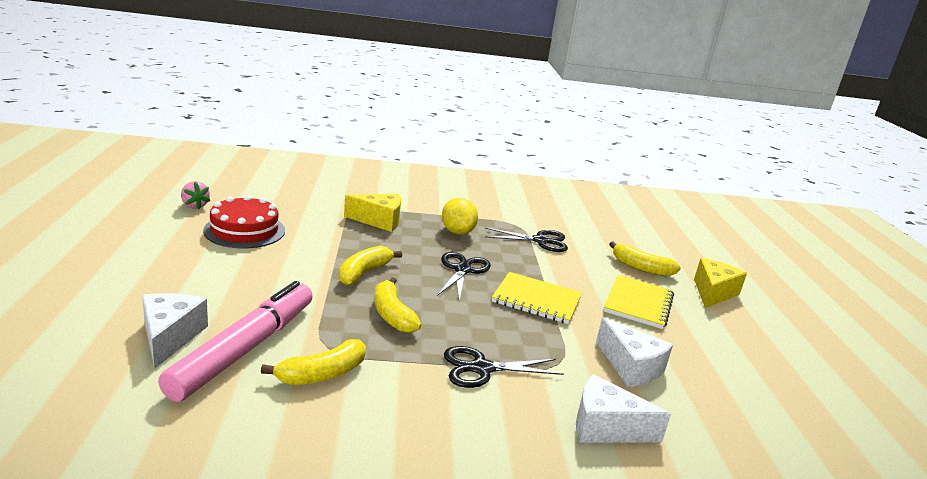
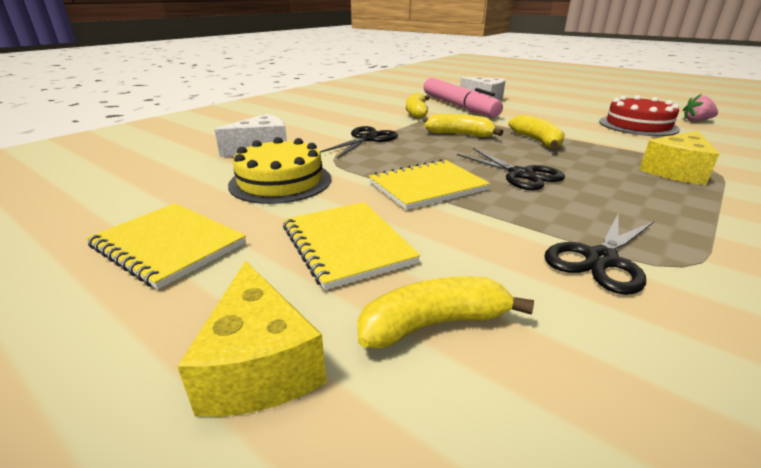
camera: 135 degrees right, 5 degrees up
(457, 232) = (641, 204): yellow lemon -> none
(631, 367) = (280, 181): white cheese -> yellow cake
(739, 359) = (168, 245): none -> yellow notebook

